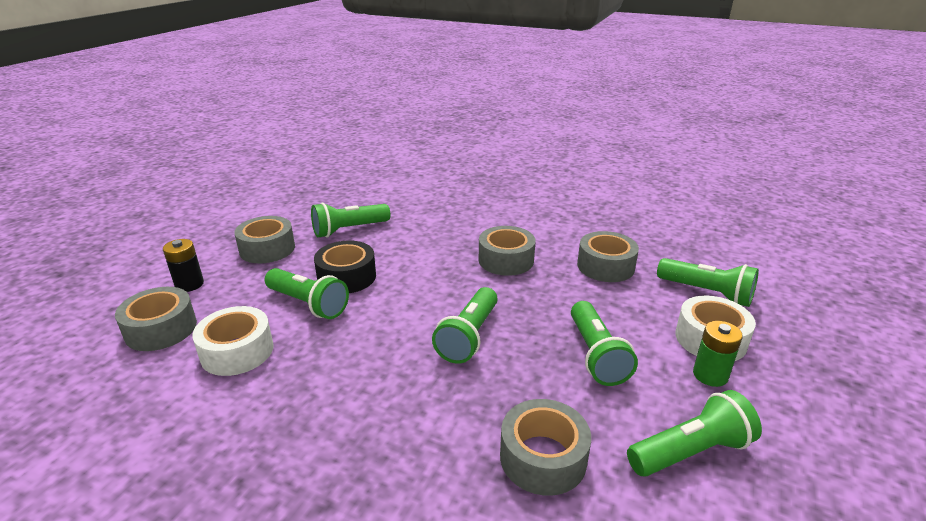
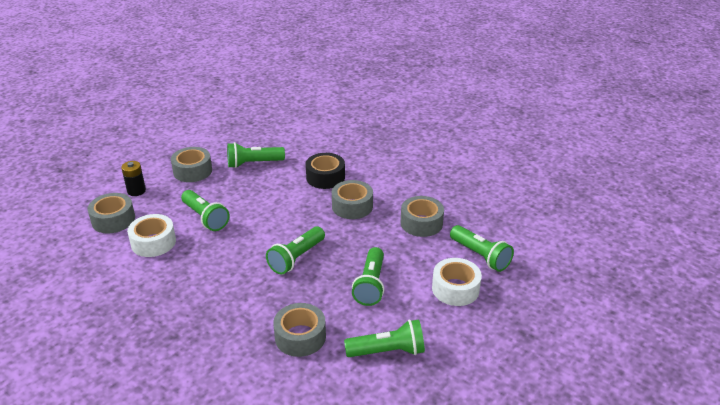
camera: 15 degrees right, 5 degrees up
(347, 277) = (237, 202): black tape -> black tape (325, 177)
(710, 375) = (436, 311): green battery -> none

